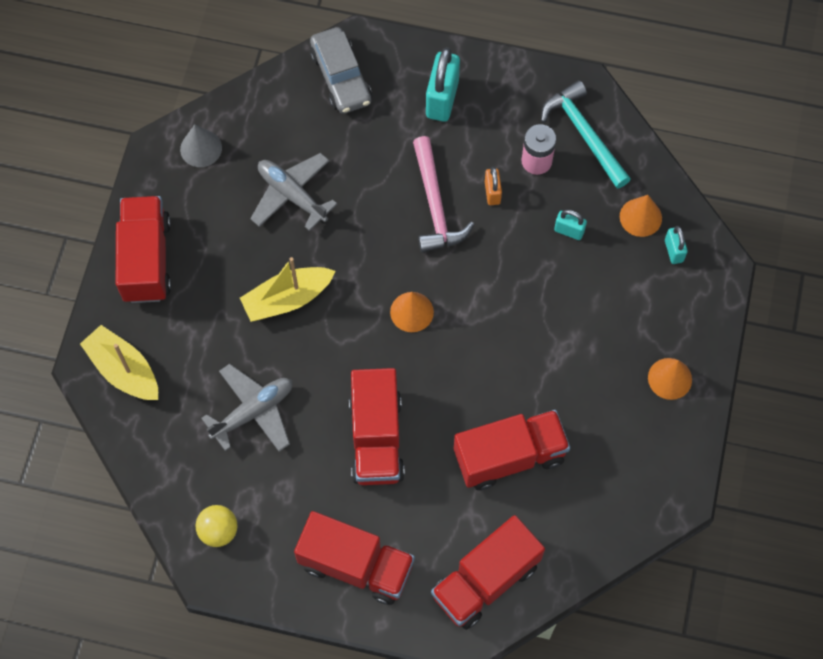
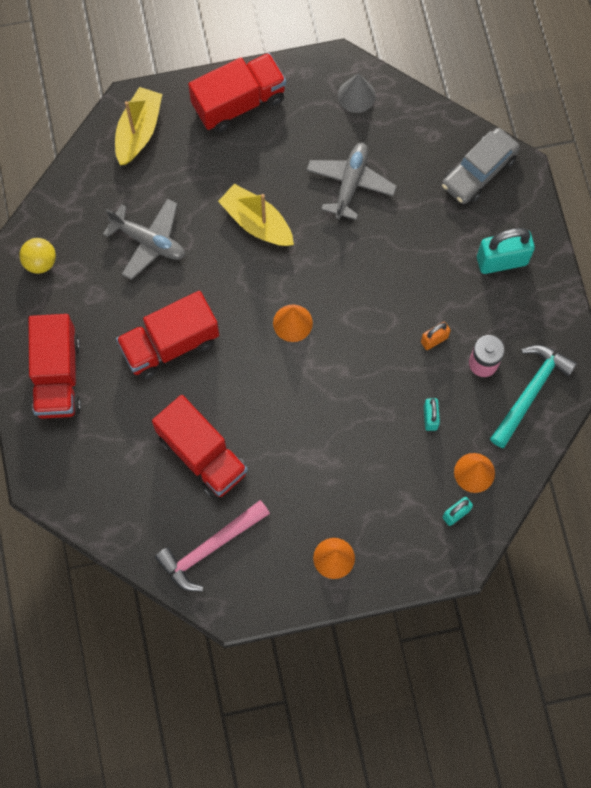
camera: 65 degrees right, 5 degrees up
(435, 205) = (399, 298): pink hammer -> pink hammer (210, 548)
(485, 580) = (88, 481): red truck -> none

